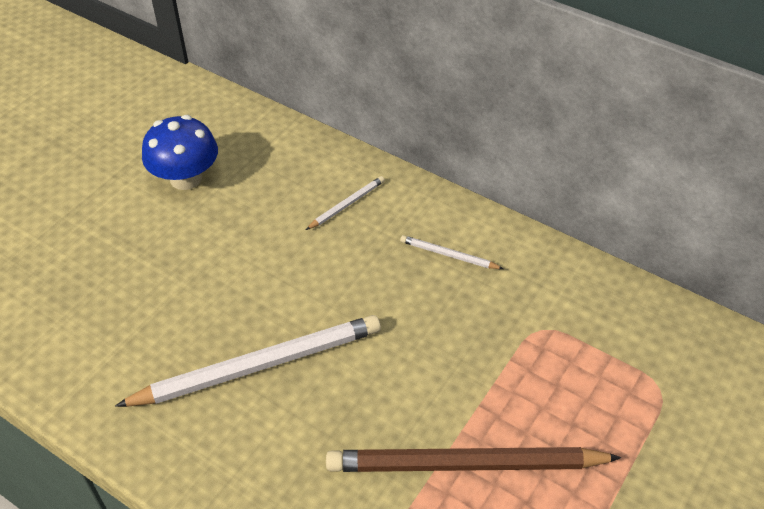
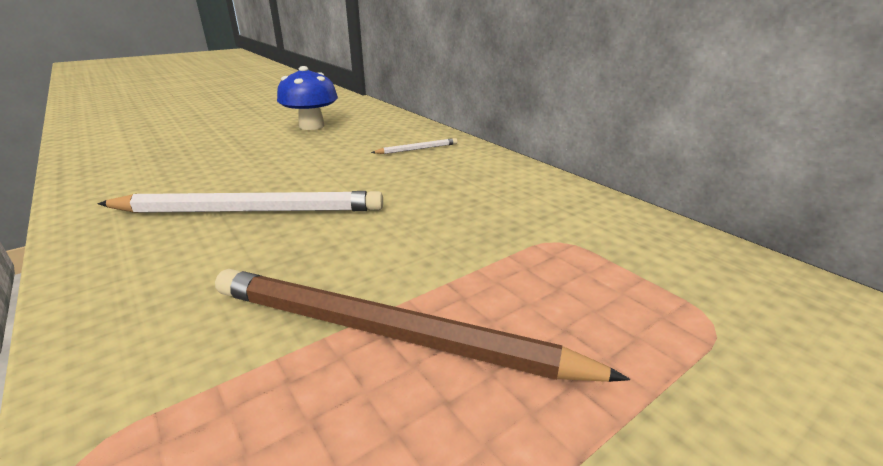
camera: 20 degrees right, 20 degrees down
(448, 255) = (486, 183): white pencil -> none

